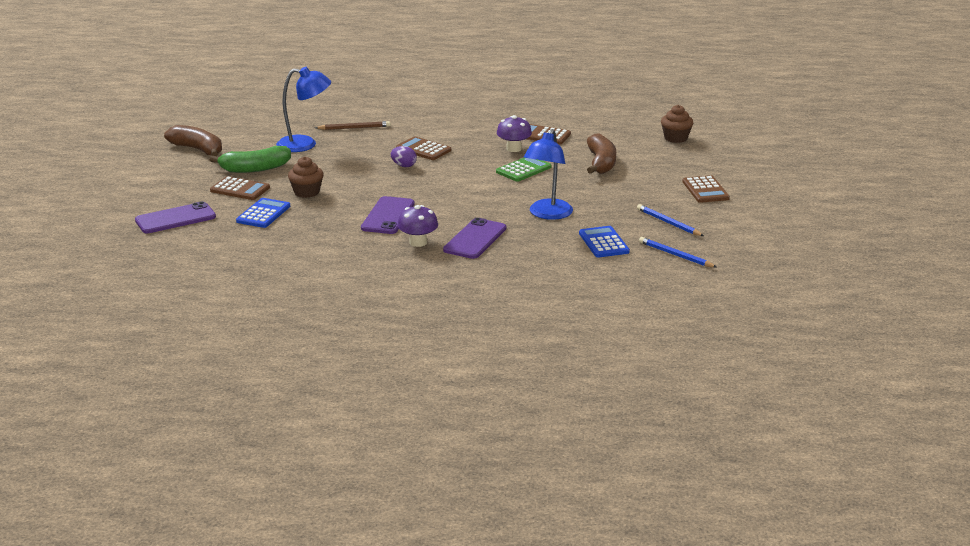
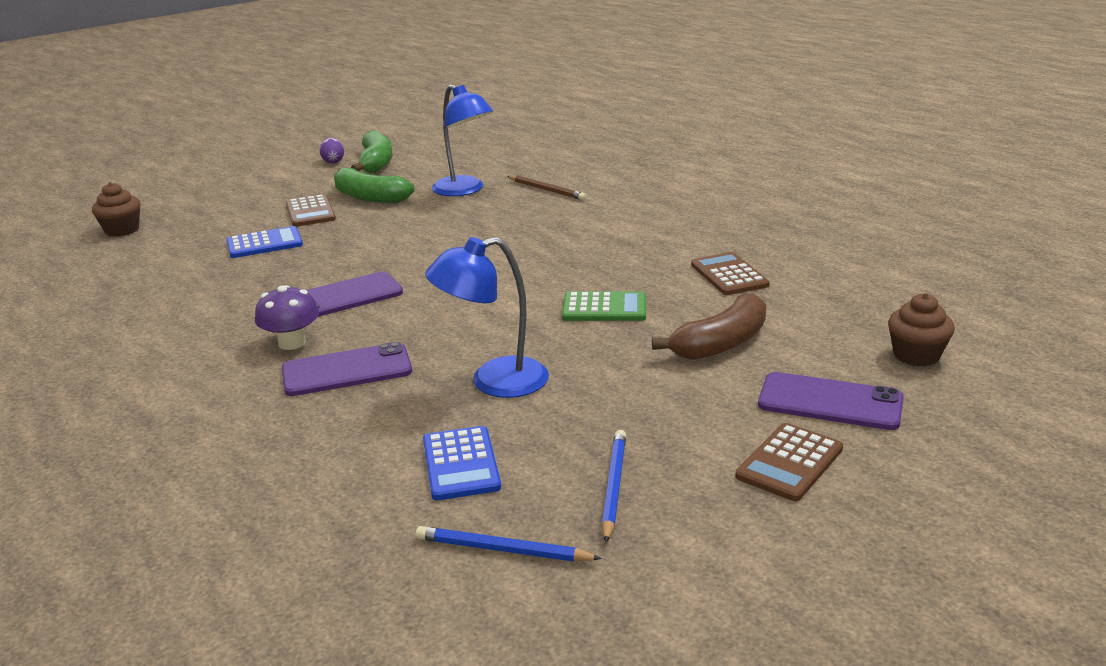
camera: 50 degrees right, 0 degrees up
(175, 219) = (203, 218): purple phone -> purple phone (830, 402)
(198, 149) = (376, 163): brown banana -> green banana
(307, 192) = (347, 238): brown cupcake -> brown cupcake (122, 230)
(404, 166) = (494, 248): purple egg -> purple egg (333, 161)
(423, 149) = (556, 238): brown calculator -> none
(514, 149) = (654, 277): purple mushroom -> none
(603, 243) = (461, 464): blue calculator -> blue calculator turned 135 degrees clockwise
(676, 255) = (503, 550): blue pencil -> blue pencil turned 75 degrees counterclockwise

